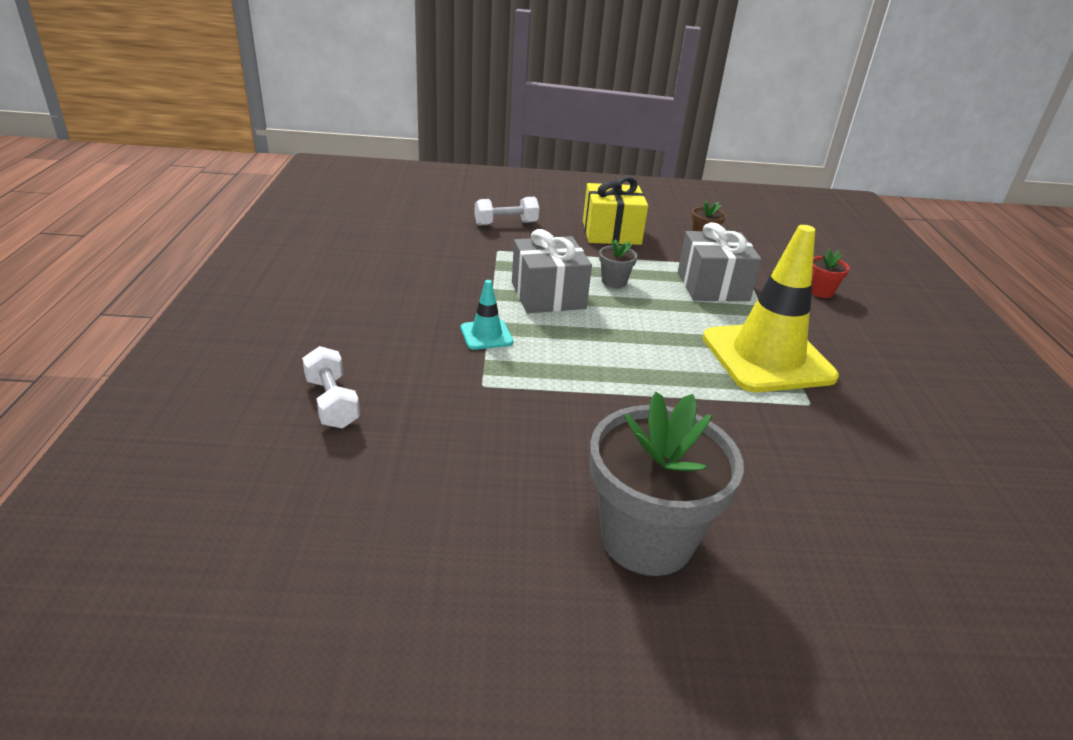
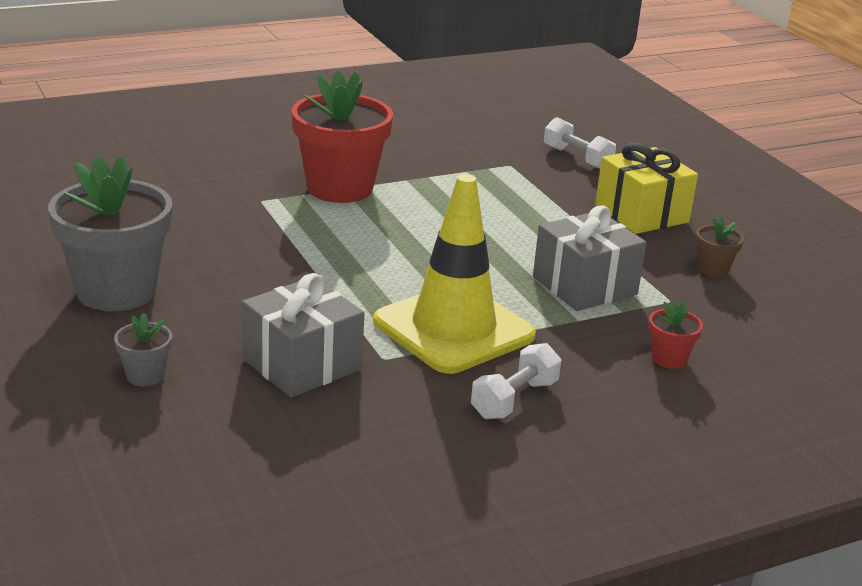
camera: 65 degrees right, 5 degrees down
(332, 402) = (187, 154): white dumbbell -> white dumbbell (514, 399)
(486, 335) = (340, 188): turquoise traffic cone -> red flower pot
(548, 295) = (446, 202): grey gift -> grey gift (302, 364)
(614, 282) = (519, 230): grey flower pot -> grey flower pot (145, 376)

